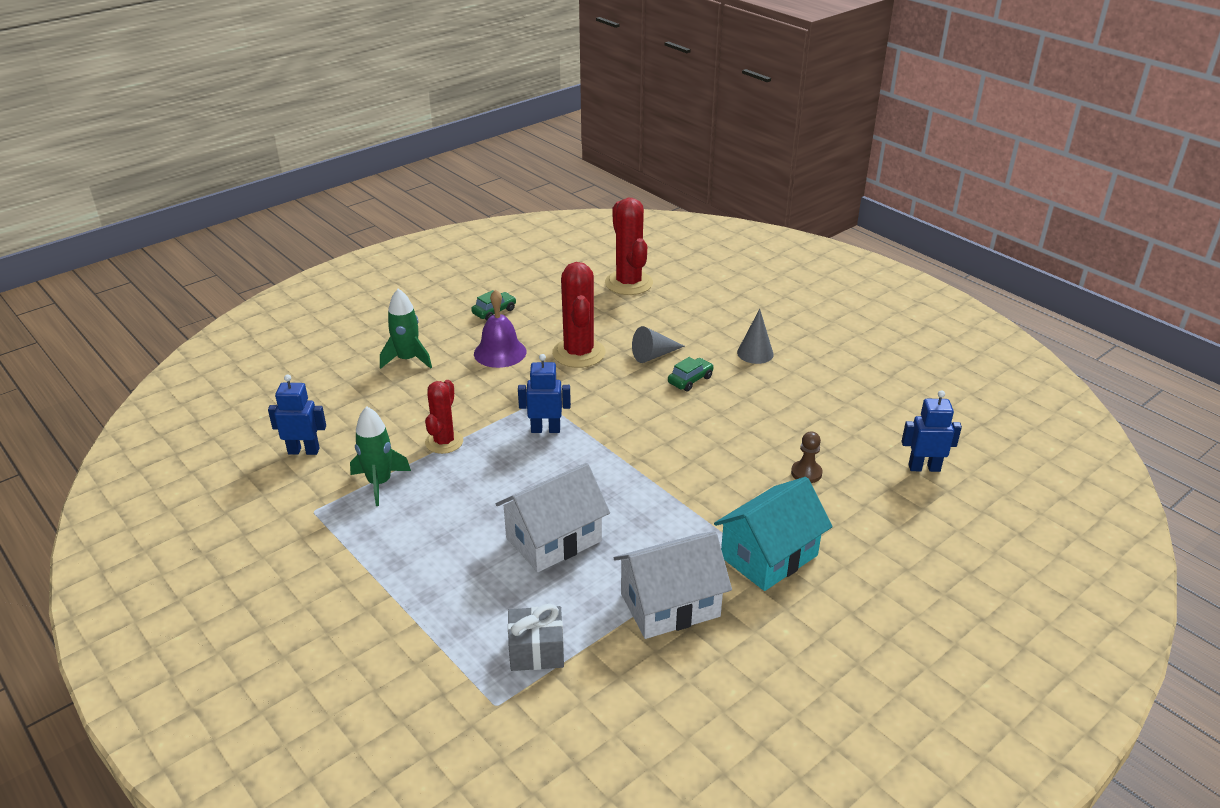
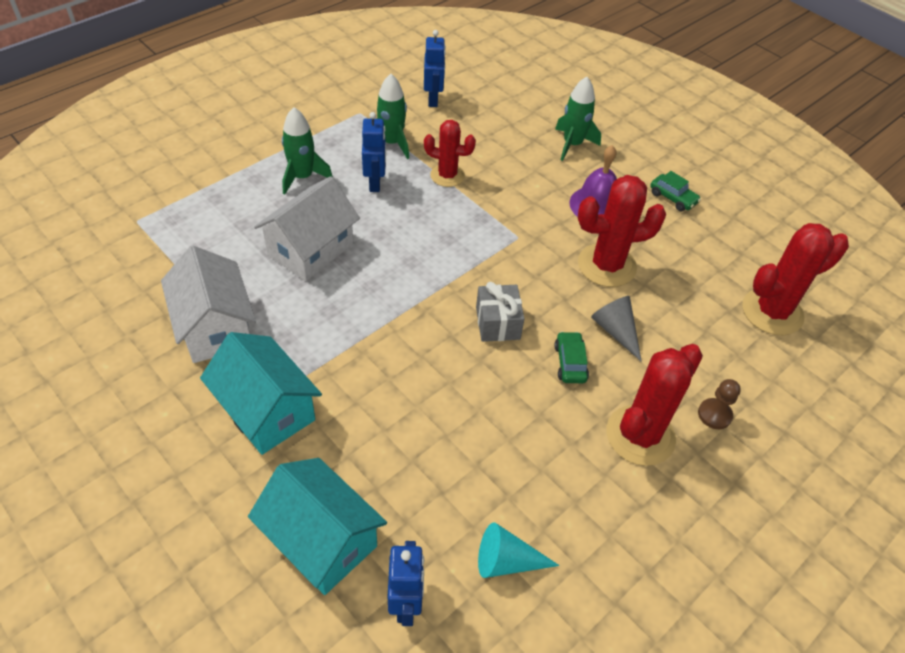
camera: 85 degrees right, 15 degrees up
(430, 554) = (302, 177): none -> green rocket
(536, 651) = (183, 241): grey gift -> grey gift (498, 323)
(545, 429) = (469, 241): blue robot -> blue robot (375, 183)
(553, 539) = (311, 249): white house -> white house turned 75 degrees clockwise
(690, 380) = (570, 363): green car -> green car turned 135 degrees counterclockwise
(755, 353) = (640, 435): grey cone -> red cactus
(806, 473) = (398, 462): brown pawn -> brown pawn (714, 414)
(876, 420) = (506, 561): none -> turquoise cone
(888, 513) = (321, 540): none -> turquoise house

